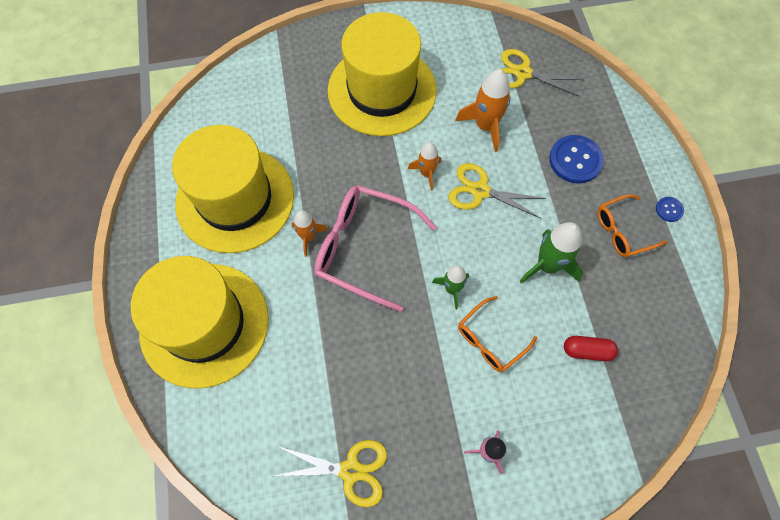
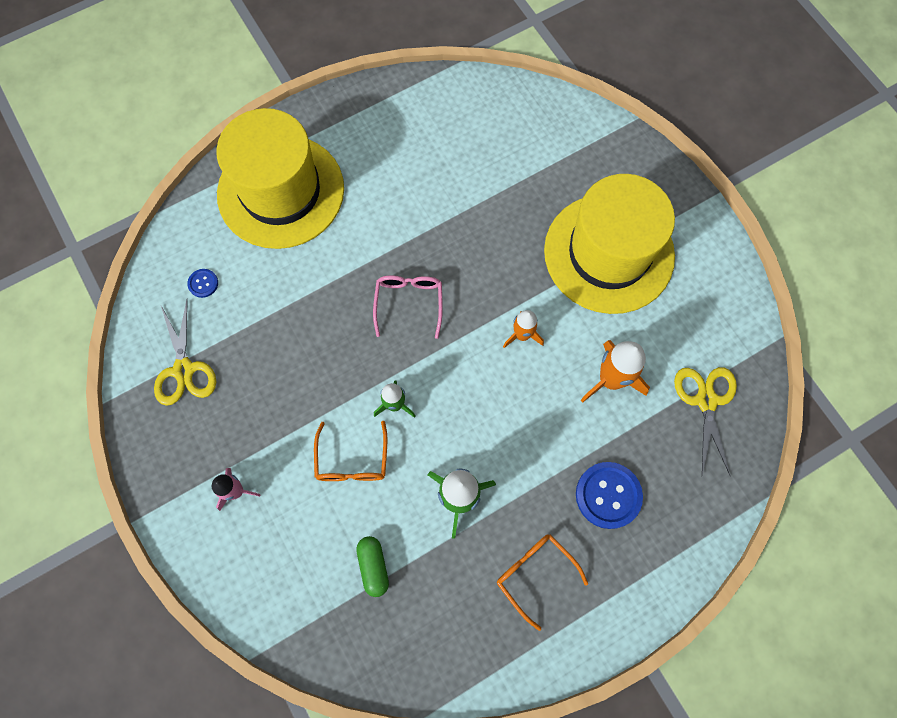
camera: 70 degrees right, 5 degrees up
(235, 199) = (417, 163): yellow hat -> none
(308, 237) = (401, 246): orange rocket -> none
(364, 248) = (409, 303): pink glasses -> pink glasses, size x0.58
(480, 191) = (523, 398): yellow scissors -> none
(490, 340) = (352, 460): orange glasses -> orange glasses turned 120 degrees counterclockwise
(587, 351) = (373, 566): red capsule -> green capsule
(669, 209) = (586, 625): blue button -> blue button (203, 283)

